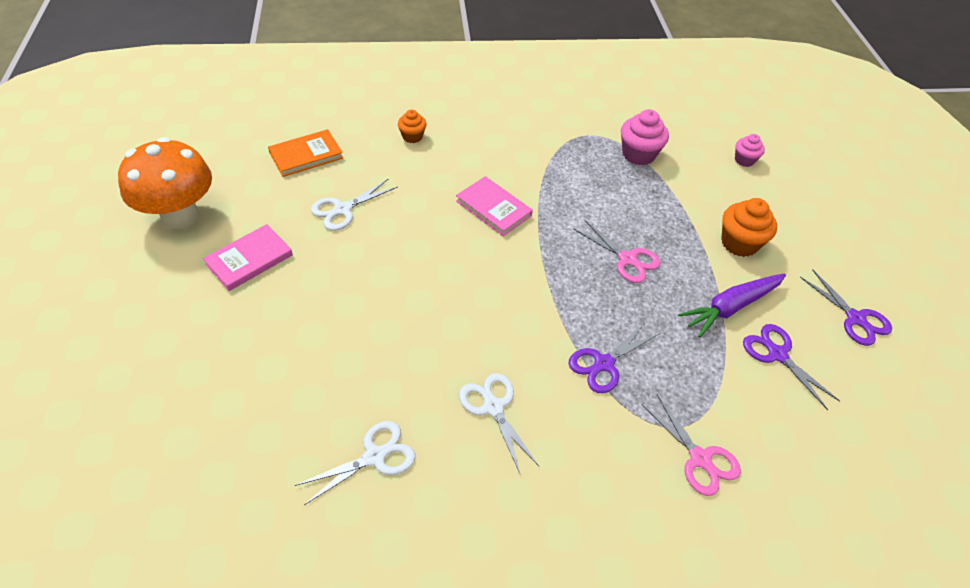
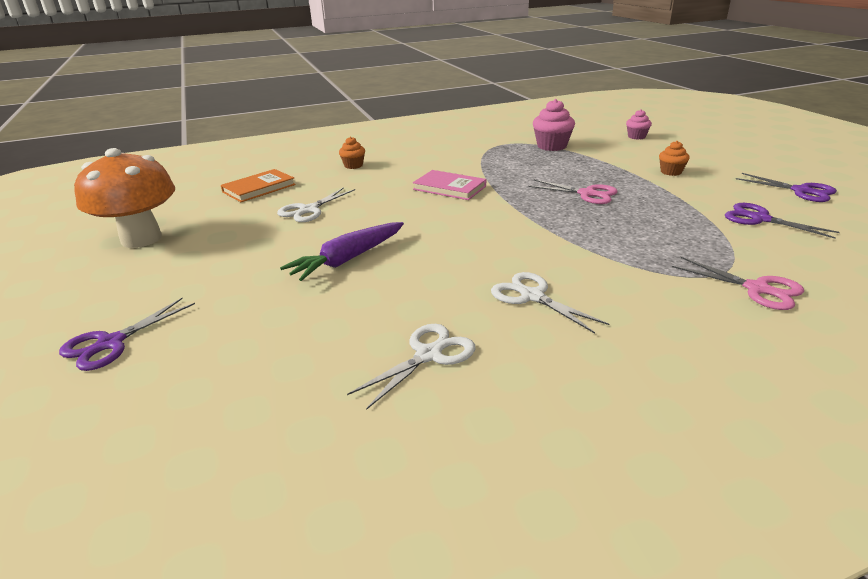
camera: 10 degrees left, 20 degrees down
(249, 259) = (225, 252): pink book -> none
(604, 364) = (616, 251): purple scissors -> purple scissors (111, 343)
(731, 307) = (696, 202): purple carrot -> purple carrot (348, 259)
(739, 243) = (671, 172): orange cupcake -> orange cupcake, size x0.60

